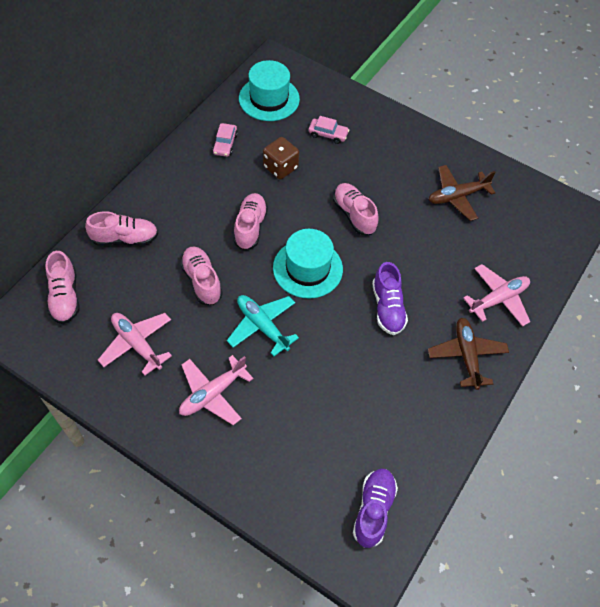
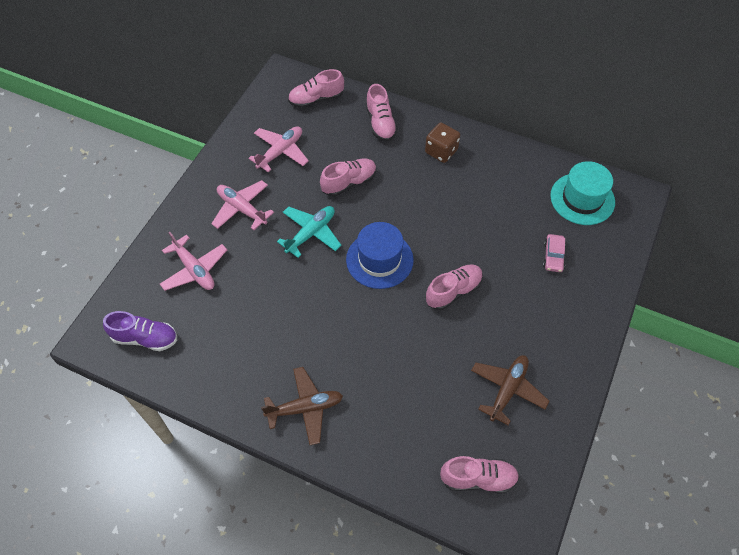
camera: 85 degrees right, 0 degrees up
(225, 144) = (509, 173): pink car -> none
(250, 227) = (415, 208): pink shoe -> pink shoe (478, 479)
(280, 167) = (494, 221): brown dice -> brown dice (441, 151)
(307, 268) = (379, 260): turquoise hat -> blue hat
(387, 307) = (348, 332): purple shoe -> none
(457, 196) = (507, 390): brown plane -> brown plane turned 60 degrees clockwise
(498, 299) = (378, 438): pink plane -> pink plane (194, 270)

